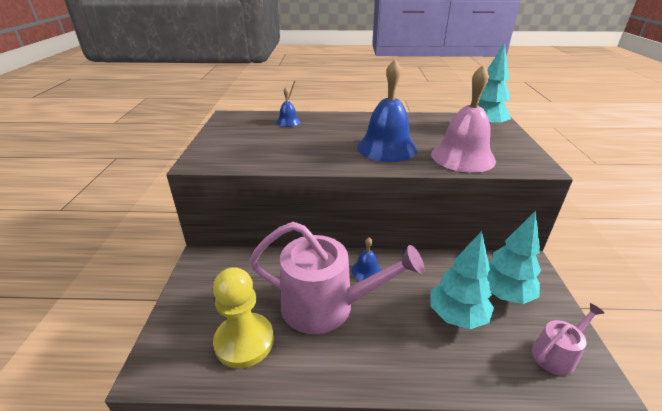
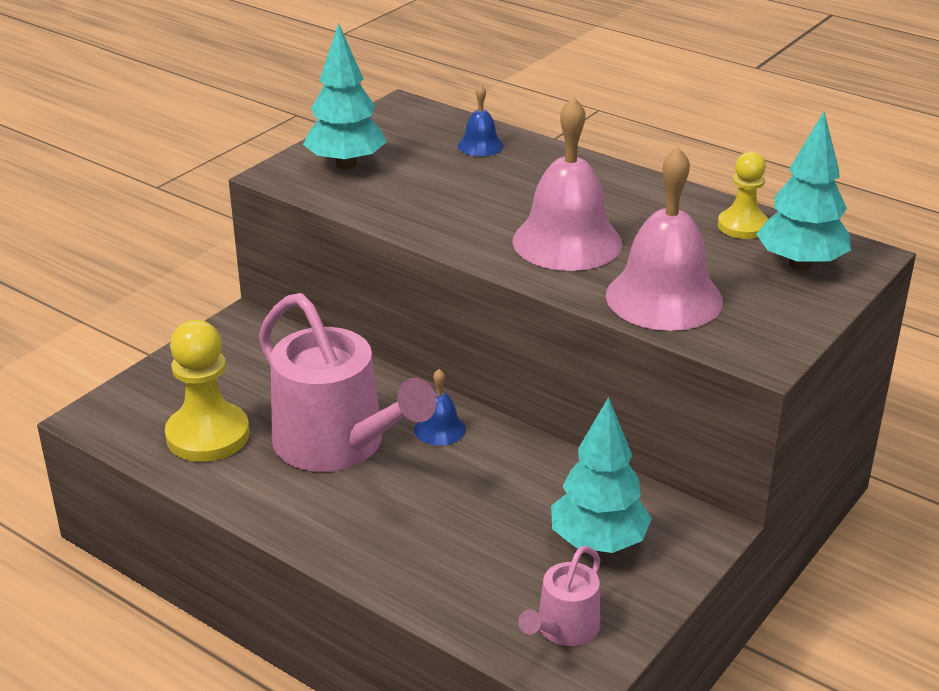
camera: 35 degrees right, 0 degrees up
(386, 148) = (567, 242): blue bell -> pink bell
(440, 121) = (742, 226): none -> yellow pawn
(457, 316) = (491, 532): turquoise tree -> turquoise tree (346, 164)
(556, 354) = (564, 628): pink watering can -> pink watering can turned 120 degrees clockwise

